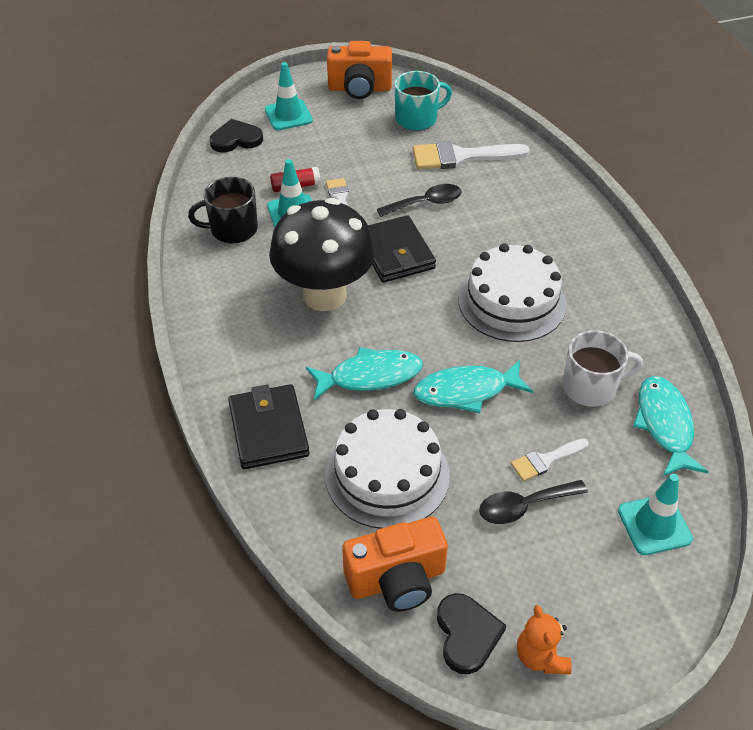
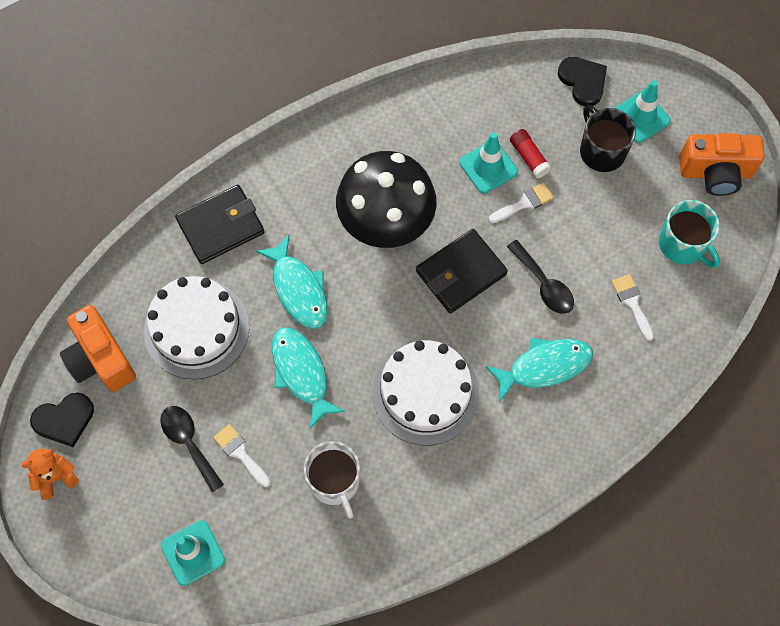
camera: 75 degrees right, 20 degrees up
(232, 229) = (449, 122): black mug -> black mug (601, 151)
(359, 89) = (715, 173): orange camera -> orange camera turned 75 degrees counterclockwise
(461, 157) = (632, 303): white brush -> white brush, size x0.55
(664, 425) = (305, 553): turquoise fish -> turquoise fish (544, 367)

